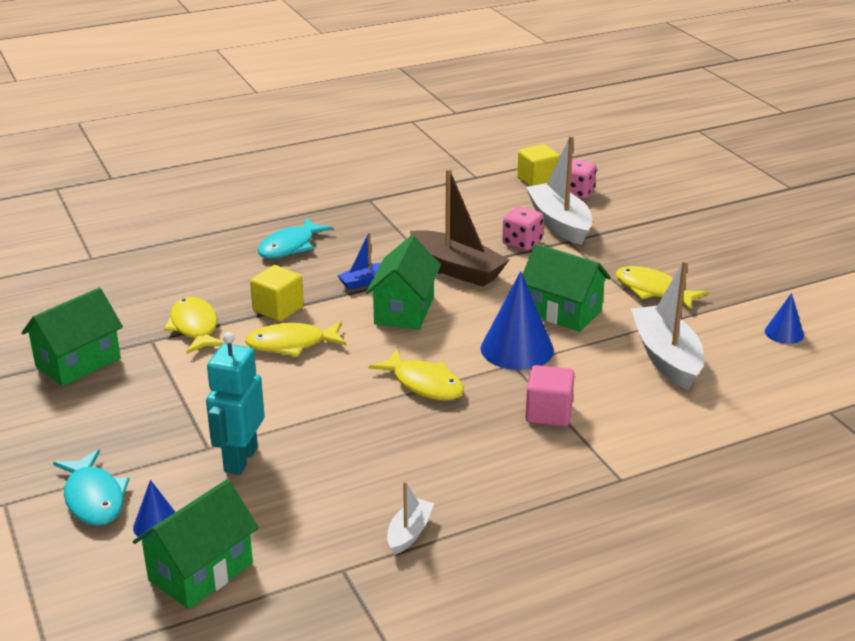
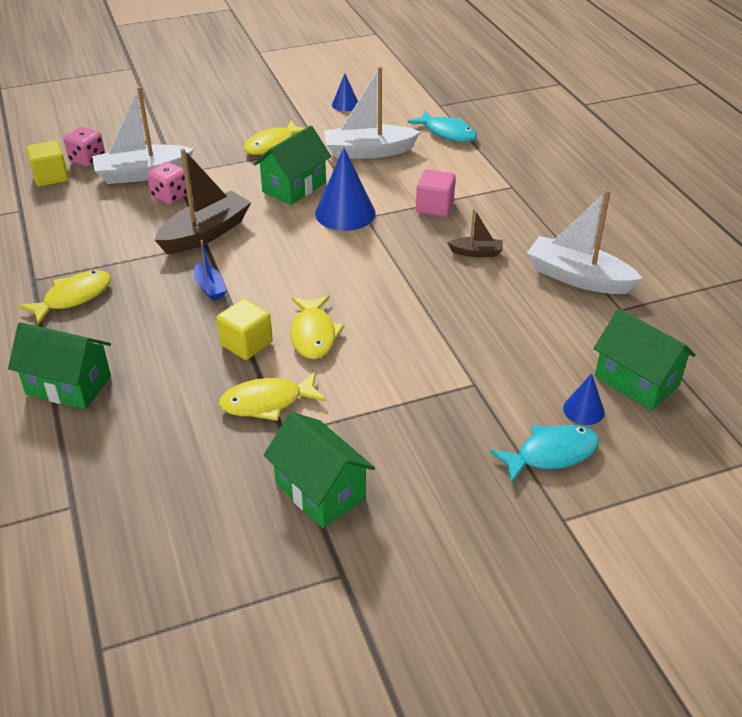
camera: 85 degrees left, 10 degrees up
(240, 459) = (492, 364): turquoise robot -> none
(290, 246) = (116, 336): turquoise fish -> turquoise fish (447, 133)
(404, 310) = (270, 266): green house -> green house (68, 385)
(409, 533) = (578, 277): white boat -> white boat, size x1.99
(424, 384) = (389, 261): yellow fish -> yellow fish (73, 297)
(452, 447) = (476, 252): none -> brown boat

